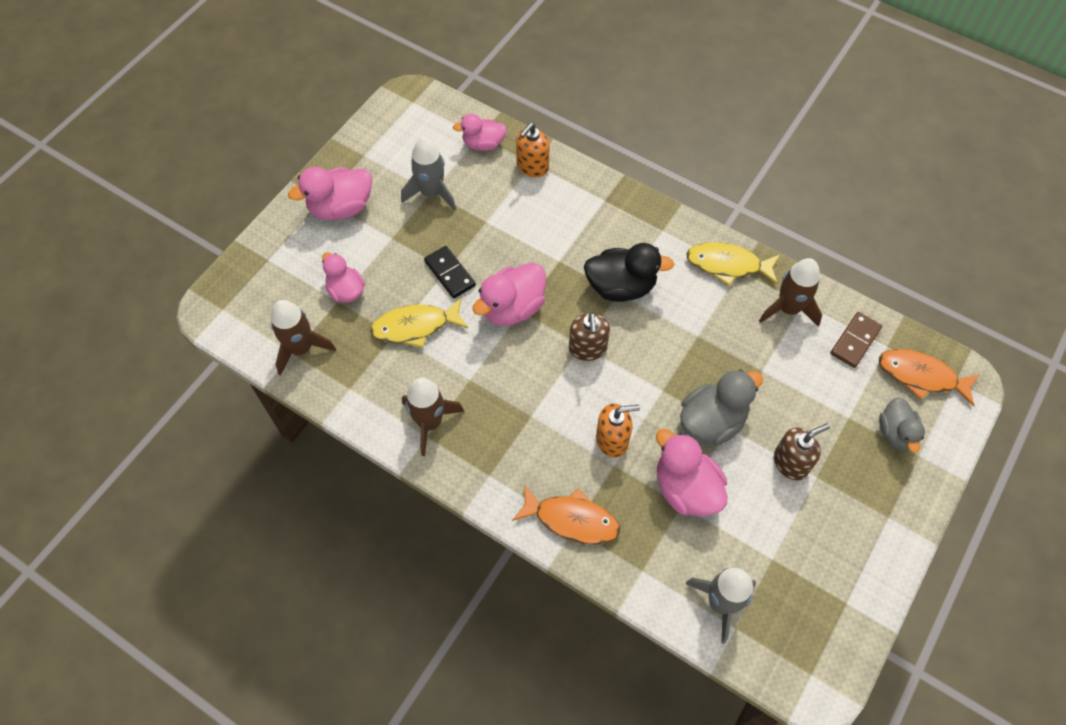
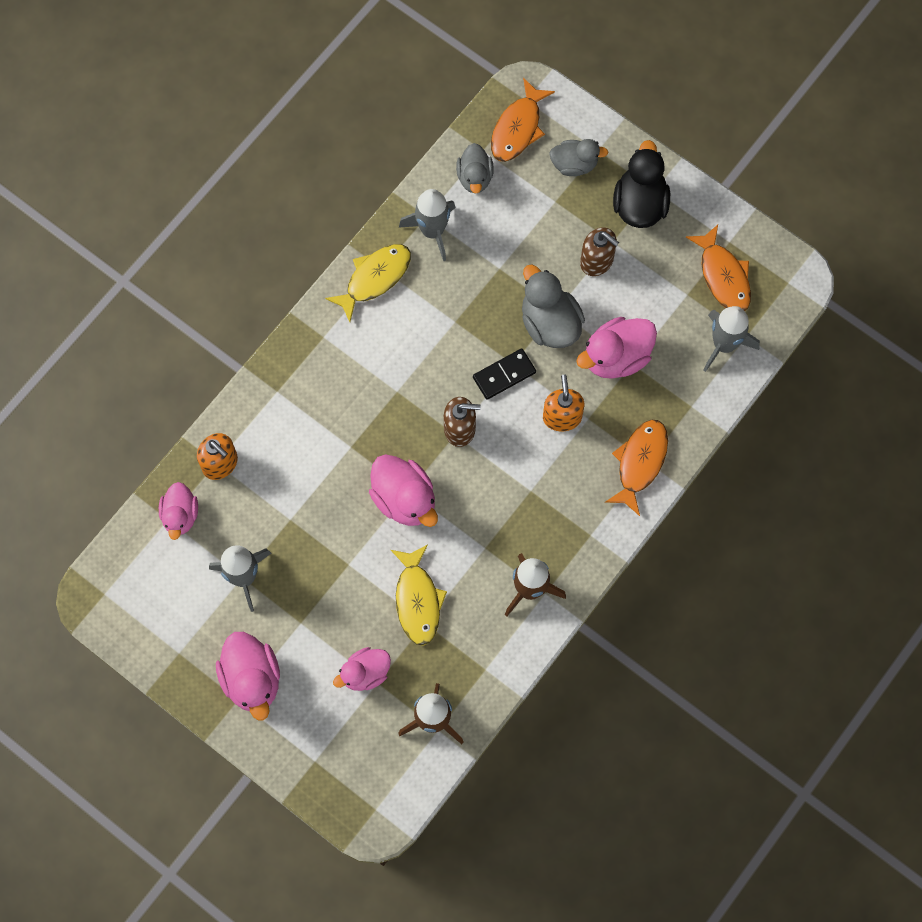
camera: 85 degrees left, 10 degrees up
(449, 273) = (355, 562): black domino -> black domino (504, 375)
(621, 287) = (390, 387): black duck -> black duck (639, 204)
(728, 265) = (374, 279): yellow fish -> yellow fish turned 150 degrees counterclockwise
(788, 309) = (432, 231): brown rocket -> grey rocket
(791, 462) = (597, 261): brown soap dispenser -> brown soap dispenser turned 150 degrees clockwise
(803, 598) = (723, 276): none -> orange fish
(855, 341) = (475, 177): brown domino -> grey duck

